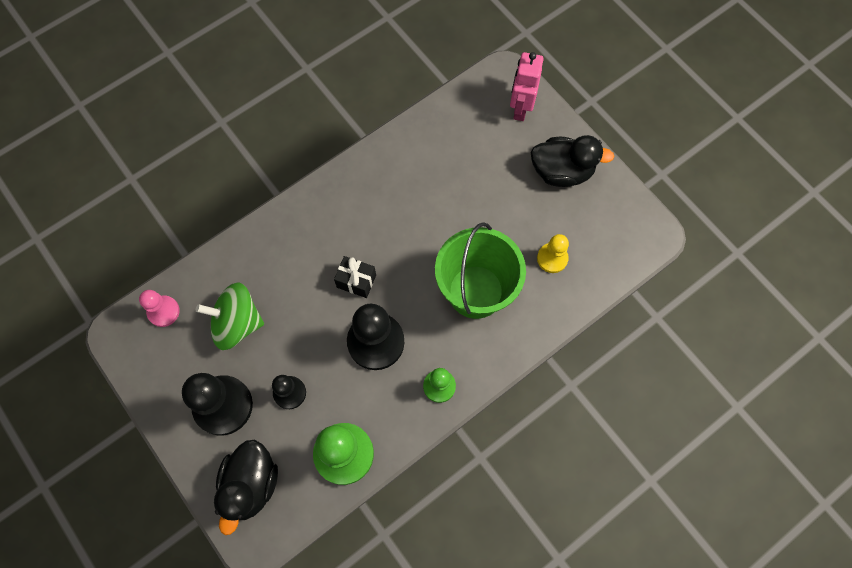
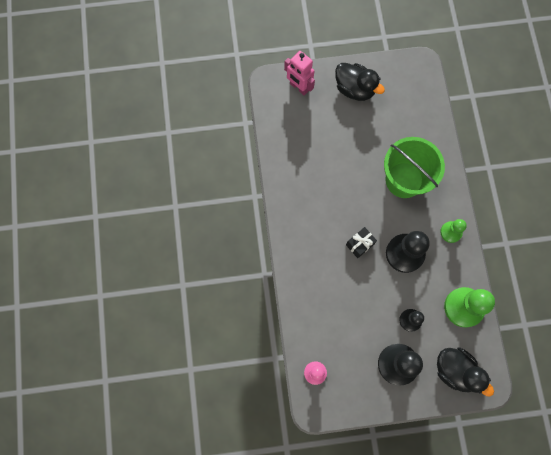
camera: 60 degrees left, 5 degrees up
(237, 323) = (348, 330): green spinning top -> none
(552, 258) = (406, 126): yellow pawn -> none
(561, 171) = (354, 89): black duck -> black duck turned 90 degrees clockwise

